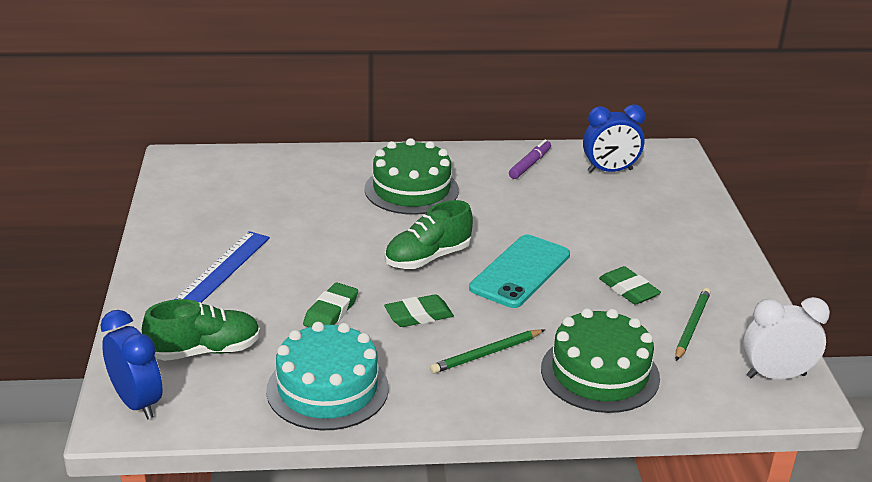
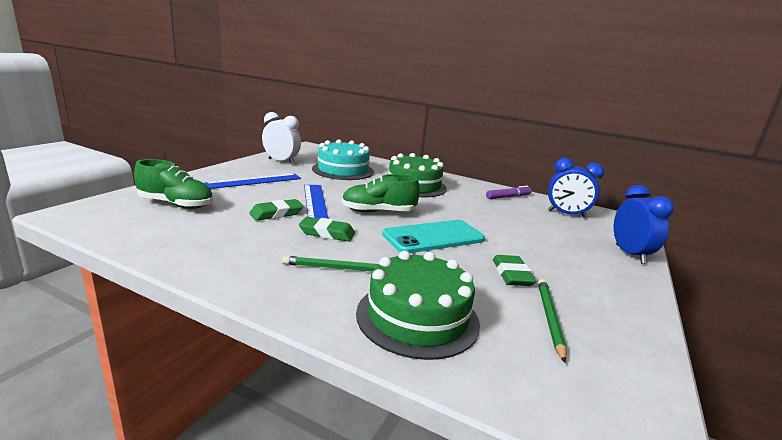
camera: 30 degrees right, 10 degrees down
(137, 403) = (95, 210): blue clock -> blue clock (630, 254)
(327, 389) = (202, 245): turquoise cake -> turquoise cake (343, 170)
(344, 273) = (315, 202): none -> blue ruler
(692, 326) = (550, 319): green pencil -> green pencil turned 45 degrees counterclockwise
(776, 376) = (618, 401): white clock -> white clock (281, 161)

